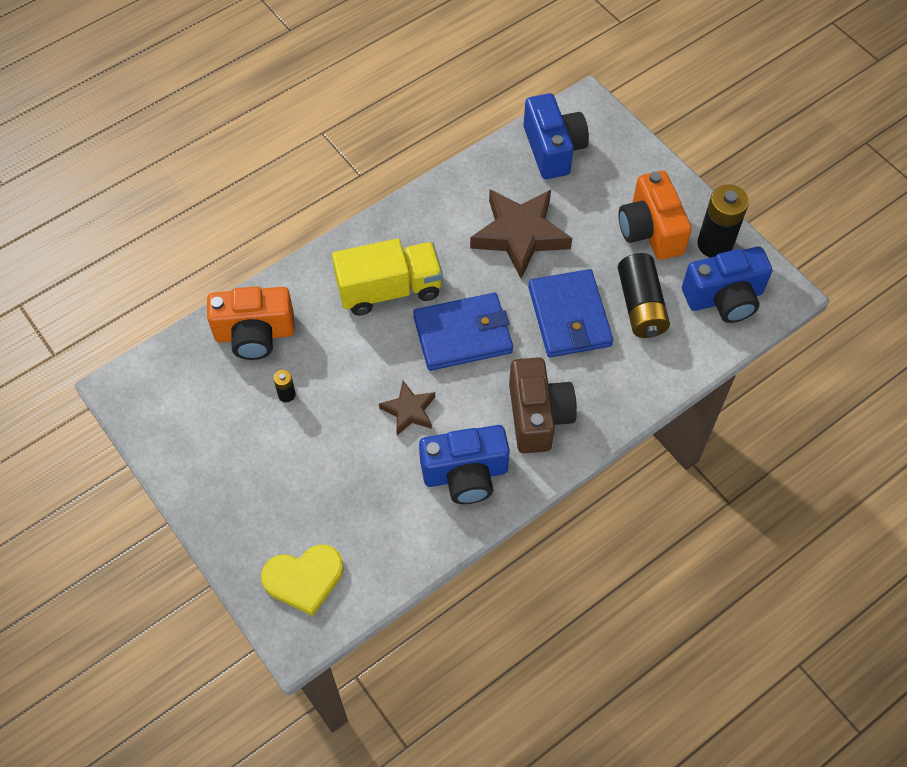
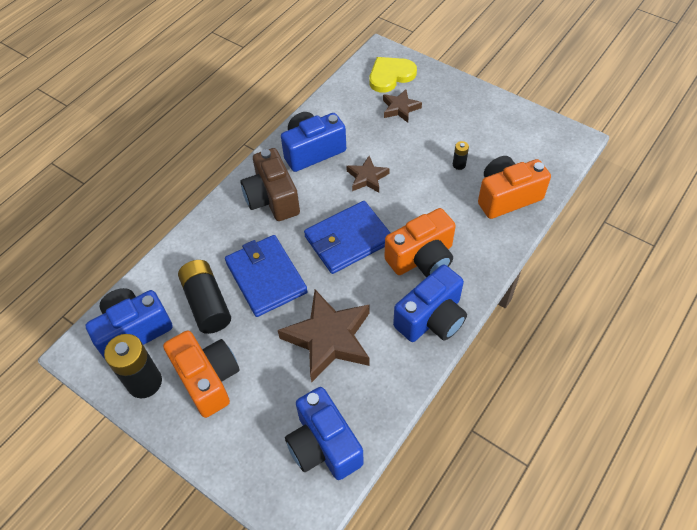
camera: 165 degrees right, 5 degrees down
(318, 510) = (400, 108): none -> brown star
(389, 290) = (422, 258): yellow truck -> orange camera
(409, 226) = (431, 318): none -> blue camera

